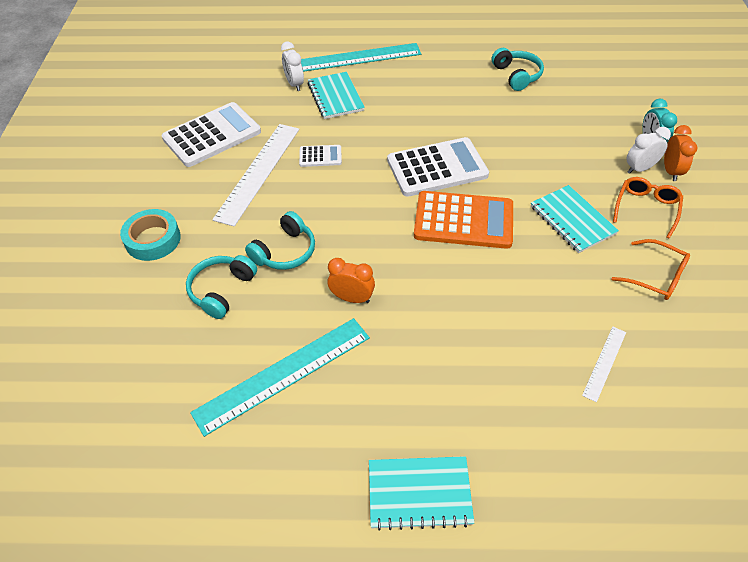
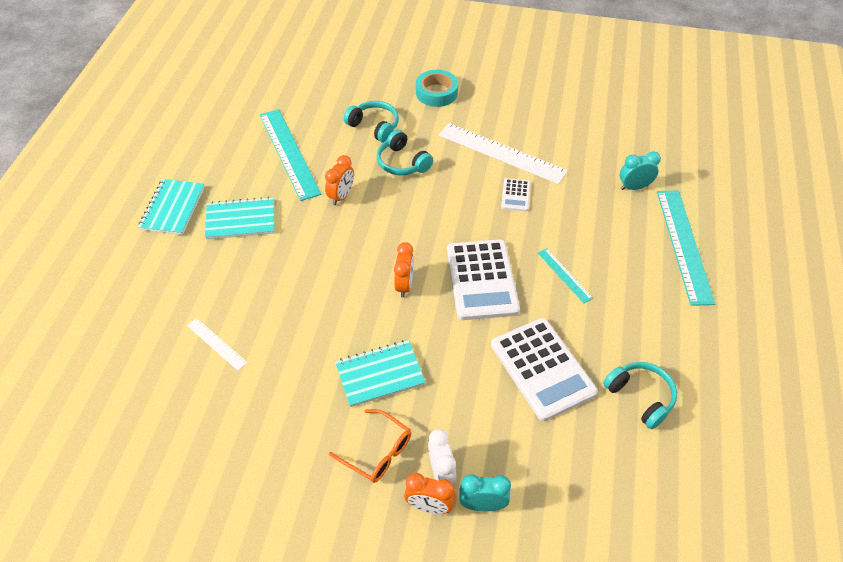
camera: 100 degrees right, 0 degrees up
(212, 135) = (558, 126): white calculator -> white calculator (542, 368)
(294, 84) = (634, 187): white clock -> turquoise clock
(335, 97) = (609, 217): turquoise notebook -> turquoise notebook (241, 220)
(413, 118) = (564, 275): none -> turquoise ruler
(463, 220) = (404, 285): orange calculator -> orange clock
(517, 75) = (640, 397): turquoise headphones -> turquoise headphones turned 120 degrees counterclockwise
(656, 276) = (287, 422): orange glasses -> none

